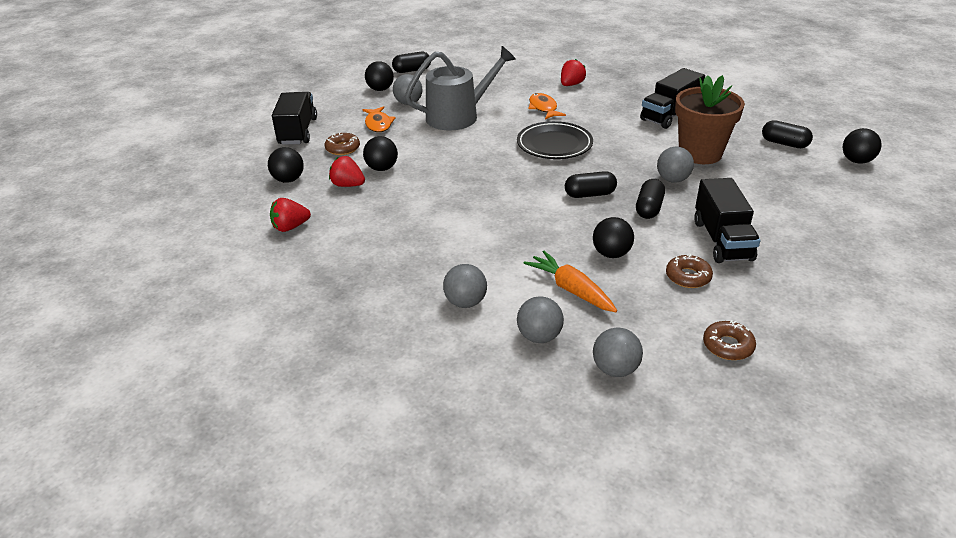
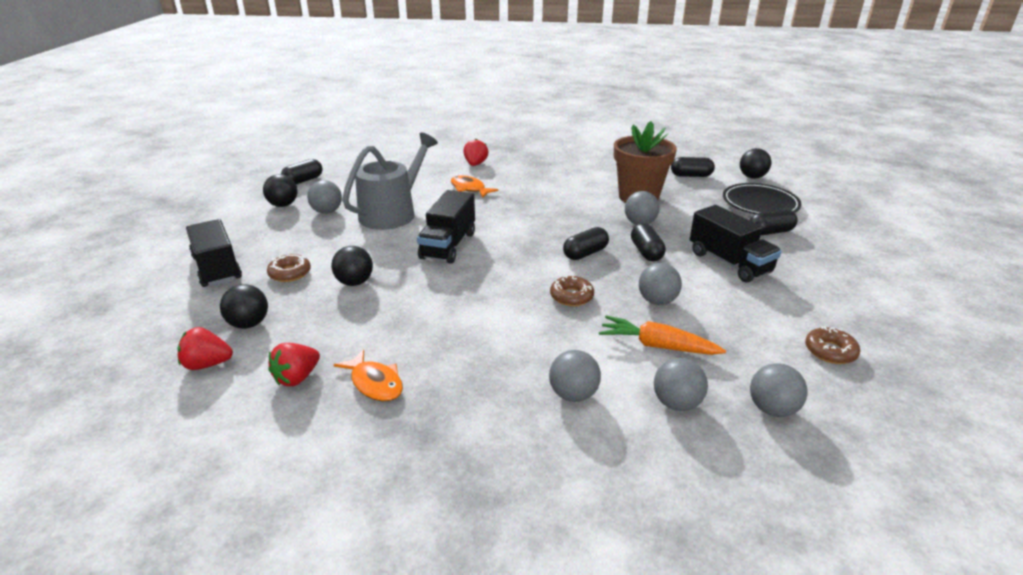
camera: 30 degrees left, 5 degrees down
(348, 185) = (330, 310): red strawberry -> red strawberry (207, 364)
(378, 124) = (311, 239): orange fish -> orange fish (375, 383)
(554, 144) = (510, 218): black plate -> black plate (760, 204)
(611, 254) = (657, 301): black ball -> grey ball
(669, 115) = (583, 172): black truck -> black truck (448, 245)
(688, 277) = (737, 301): brown donut -> brown donut (571, 296)
(804, 223) = (770, 232): none -> black capsule

